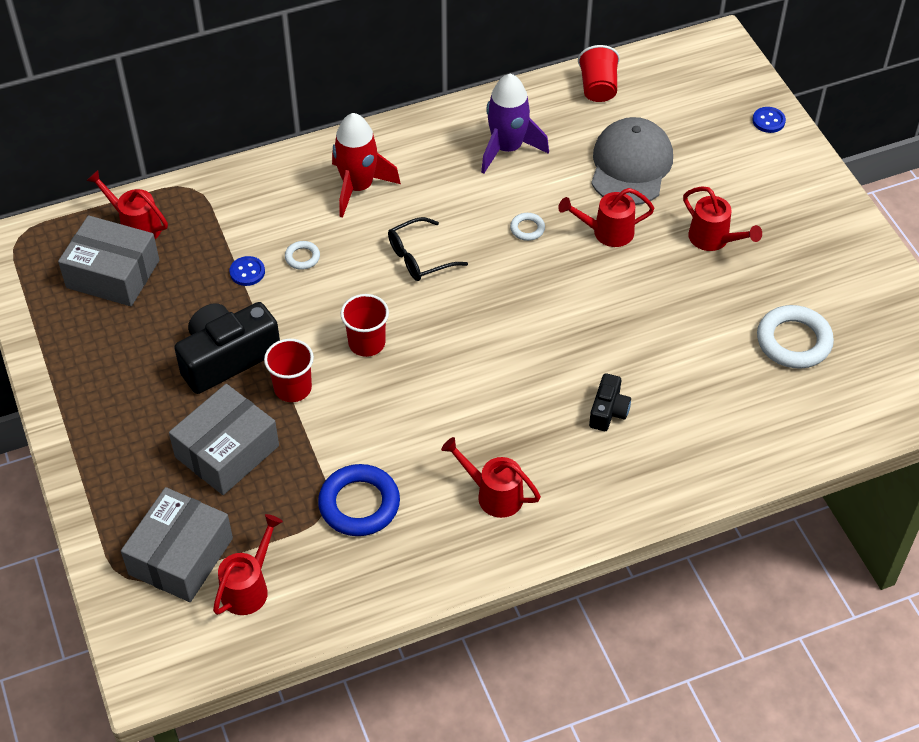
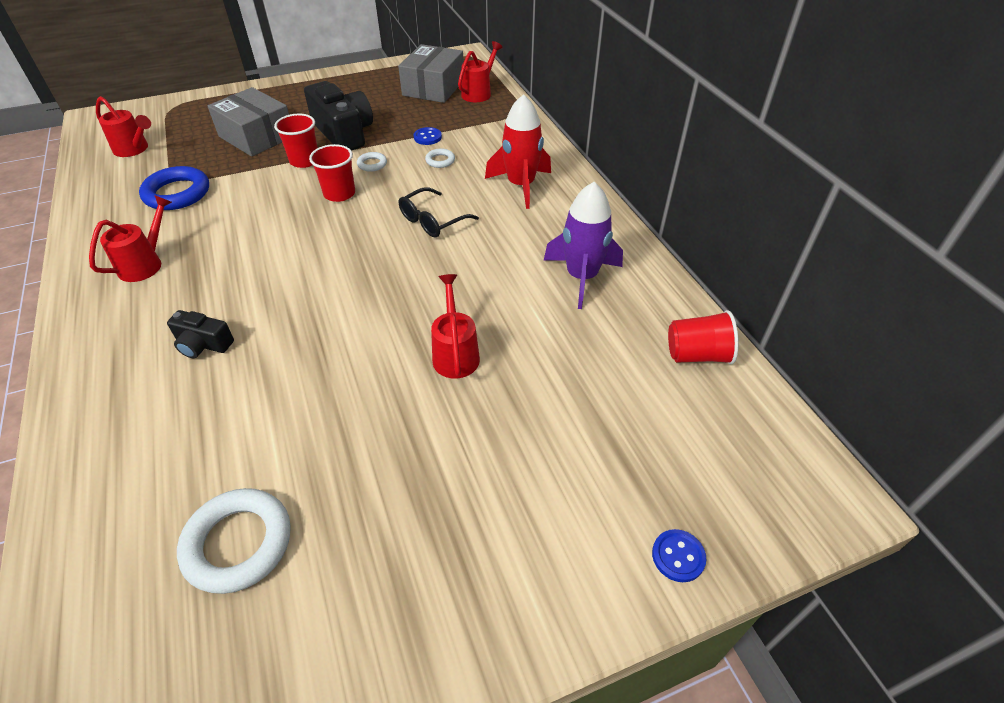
camera: 90 degrees right, 5 degrees down
(181, 556) = (177, 124): grey box -> none
(420, 257) = (433, 220): black glasses -> black glasses turned 105 degrees counterclockwise
(527, 229) = (464, 290): white ring -> white ring (372, 164)
(630, 165) = (565, 380): grey cap -> none
(714, 240) = (435, 461): red watering can -> none

